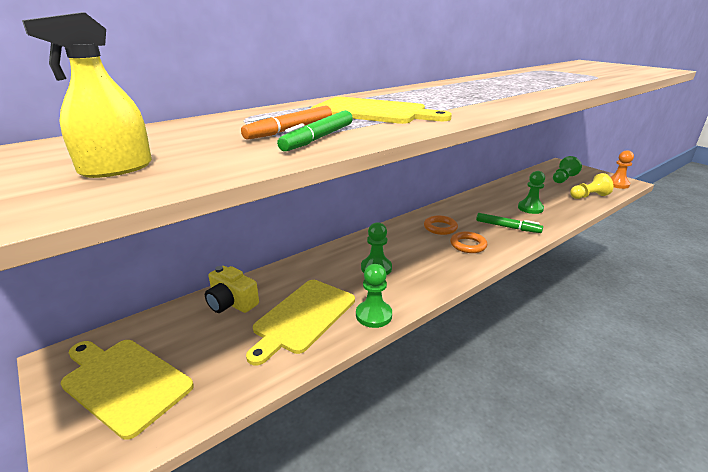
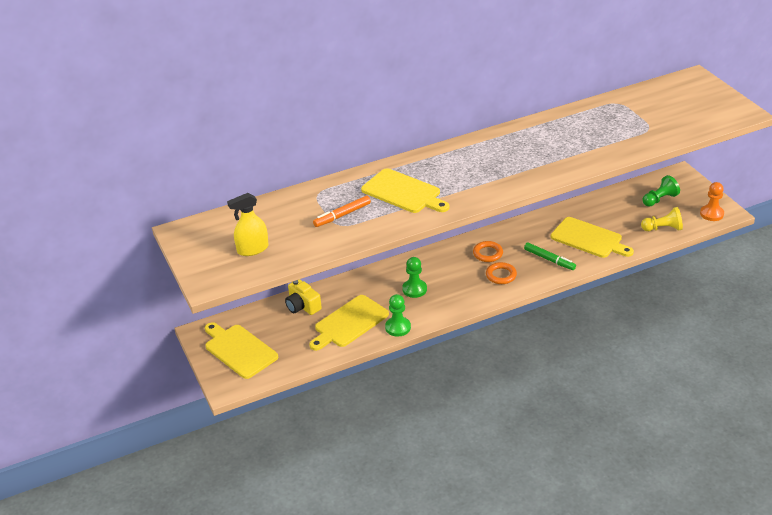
camera: 15 degrees right, 10 degrees up
(318, 138) = (356, 228): green marker -> none
(530, 208) = (588, 239): green pawn -> yellow cutting board

